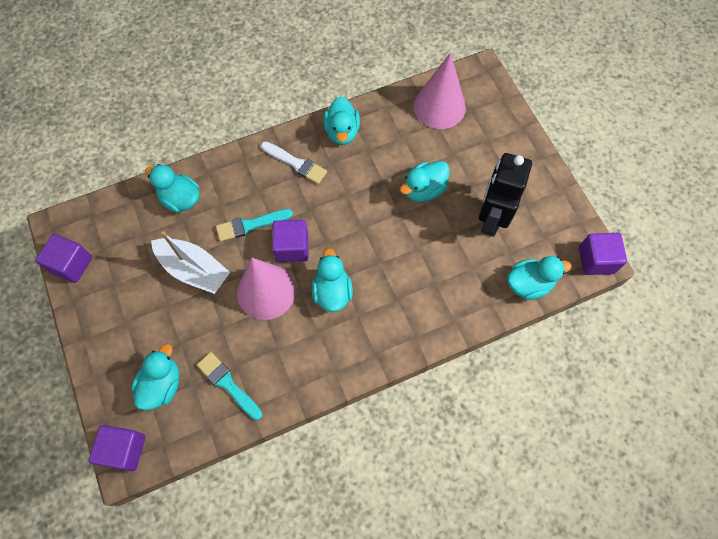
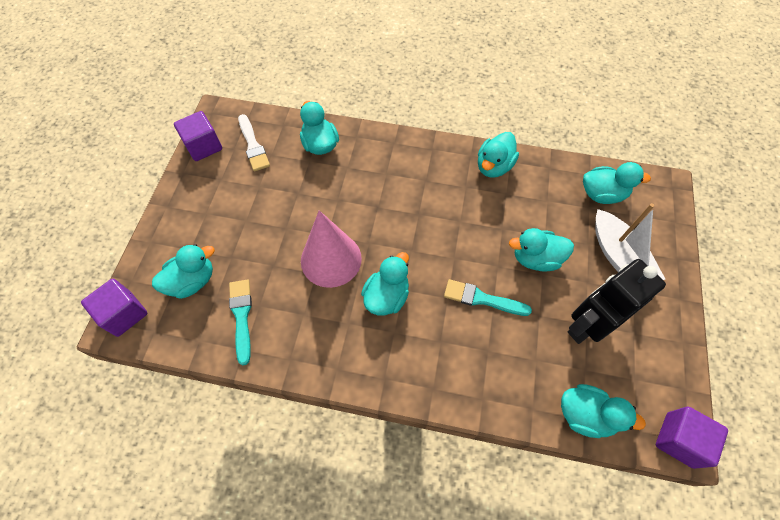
camera: 35 degrees right, 5 degrees down
(194, 270) = (287, 205): white boat -> white boat (619, 257)
(250, 225) = (359, 197): turquoise brush -> turquoise brush (482, 299)
(292, 247) = (380, 236): purple cube -> none
(296, 163) = (434, 170): white brush -> white brush (253, 145)
(439, 106) = (602, 194): pink cone -> turquoise duck

